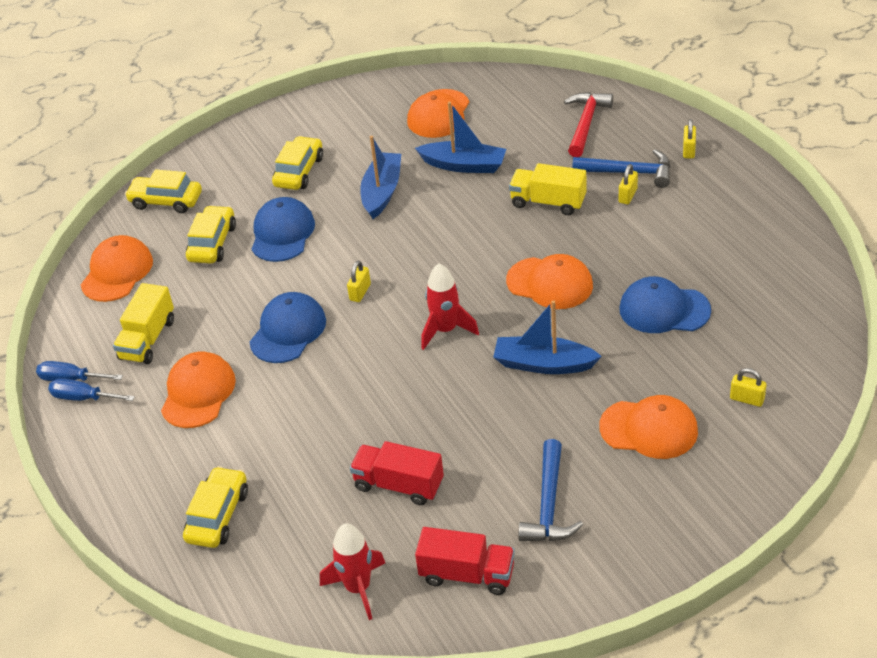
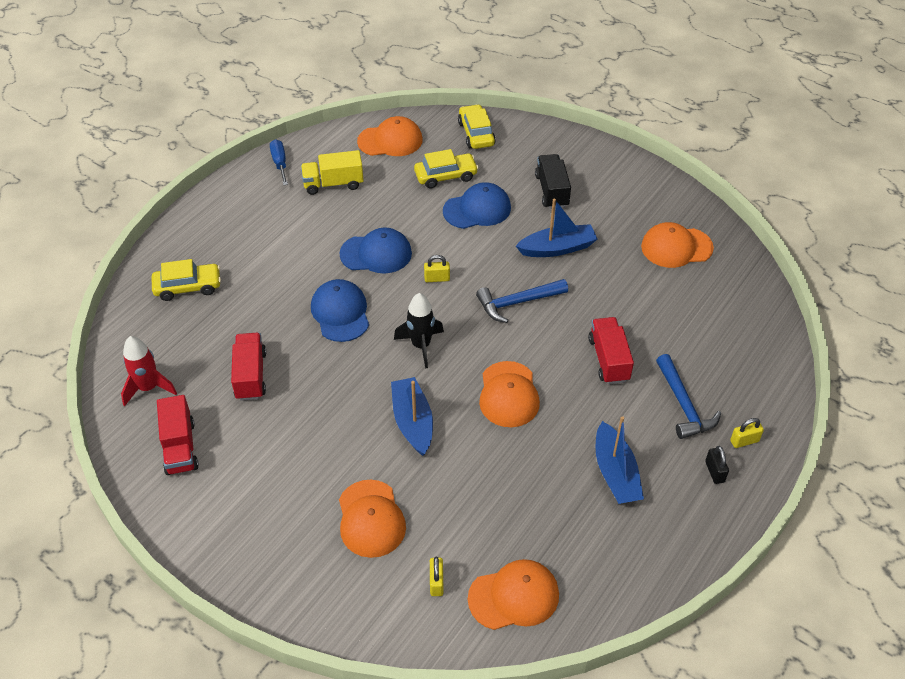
camera: 60 degrees right, 5 degrees up
(83, 398) = (266, 176): blue screwdriver -> none
(198, 393) = (294, 231): orange cap -> orange cap (514, 596)
(299, 171) = (551, 191): yellow car -> black truck
(446, 330) = (421, 346): red rocket -> black rocket
(464, 165) = (621, 287): blue boat -> blue boat (615, 473)
(548, 202) = (608, 359): yellow truck -> red truck
(549, 504) = (264, 475): blue hammer -> blue hammer (517, 302)
(586, 124) = (731, 351): red hammer -> none
(628, 195) = (651, 414): yellow padlock -> none
(664, 309) = (517, 486): blue cap -> blue cap (340, 313)
(712, 179) = (714, 472): none -> black padlock

